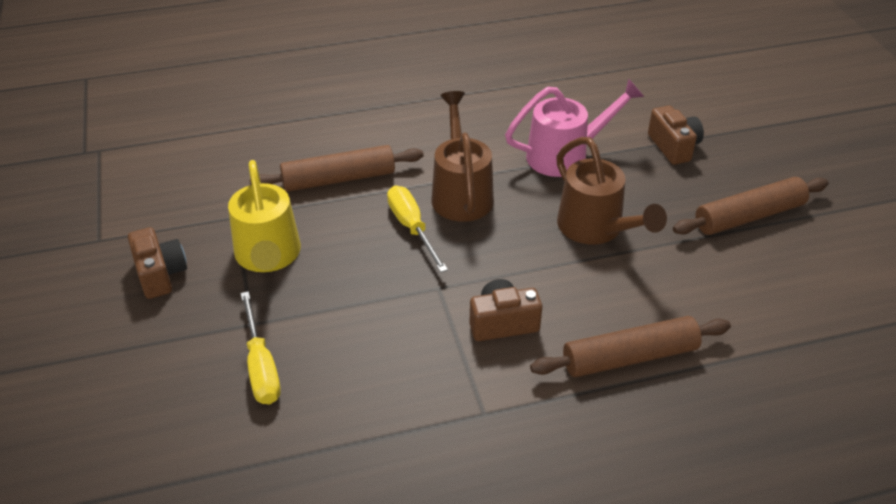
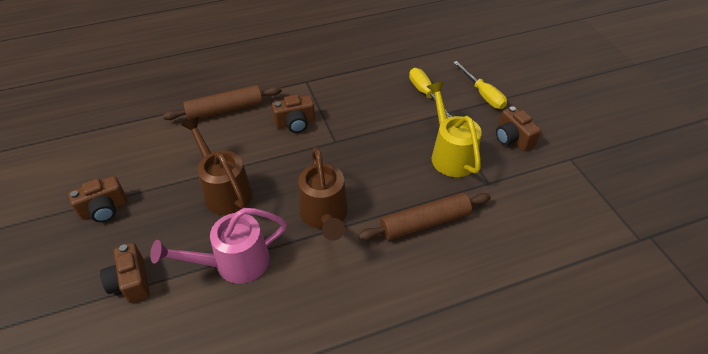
camera: 175 degrees right, 5 degrees up
(412, 228) = (358, 182): yellow screwdriver -> yellow screwdriver (482, 94)
(748, 216) = (104, 209): brown rolling pin -> brown camera

